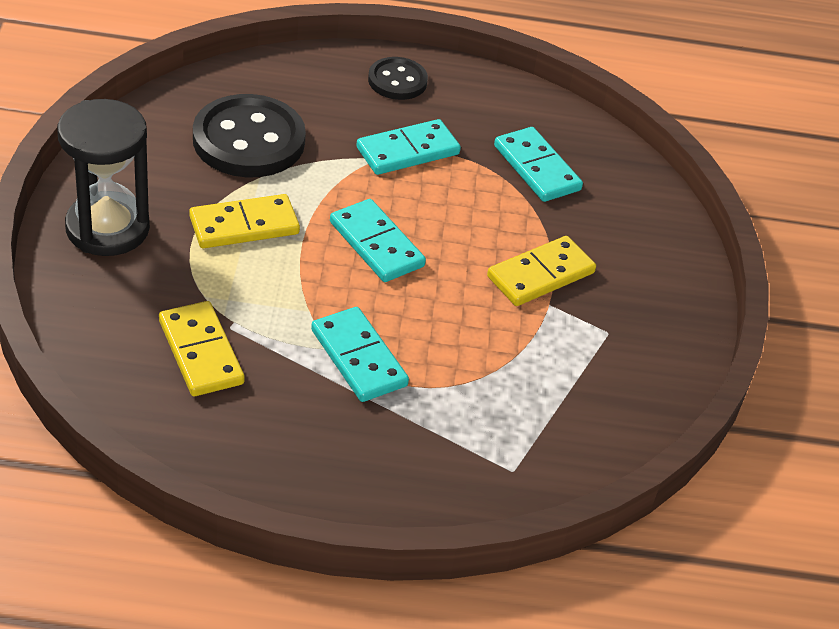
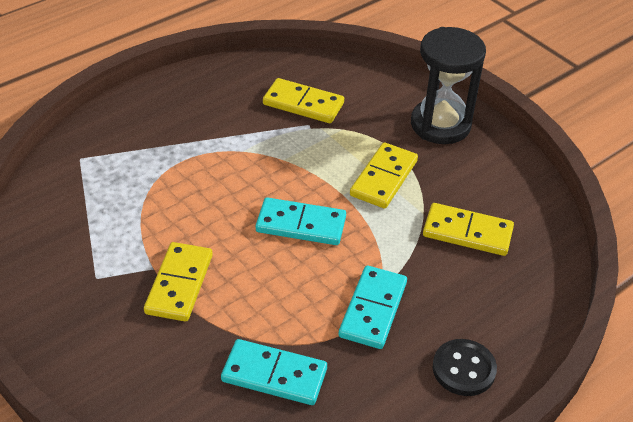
camera: 140 degrees right, 0 degrees up
(249, 140) = (467, 232): black button -> yellow domino
(358, 358) = (225, 155): turquoise domino -> none

